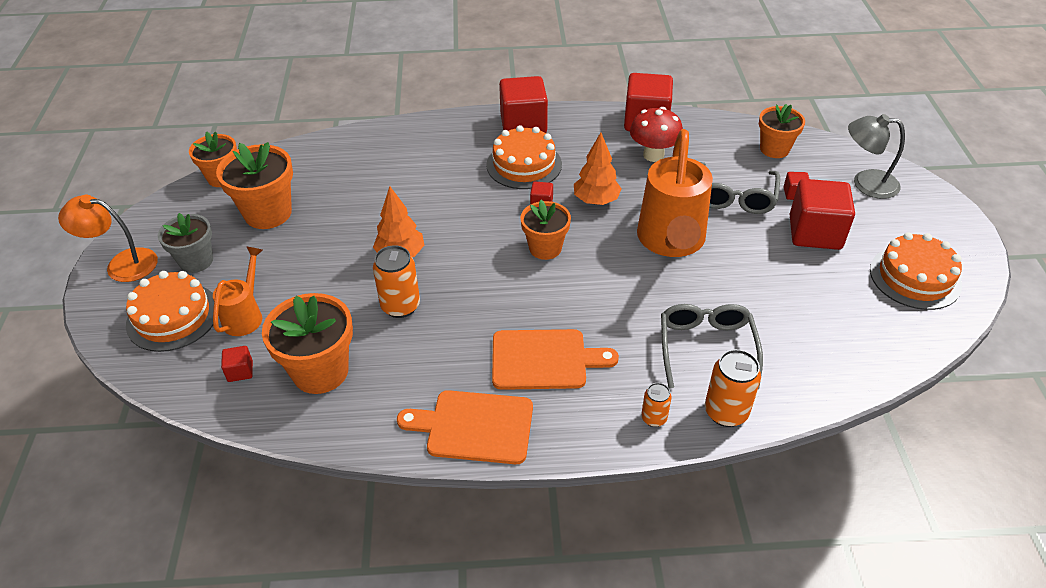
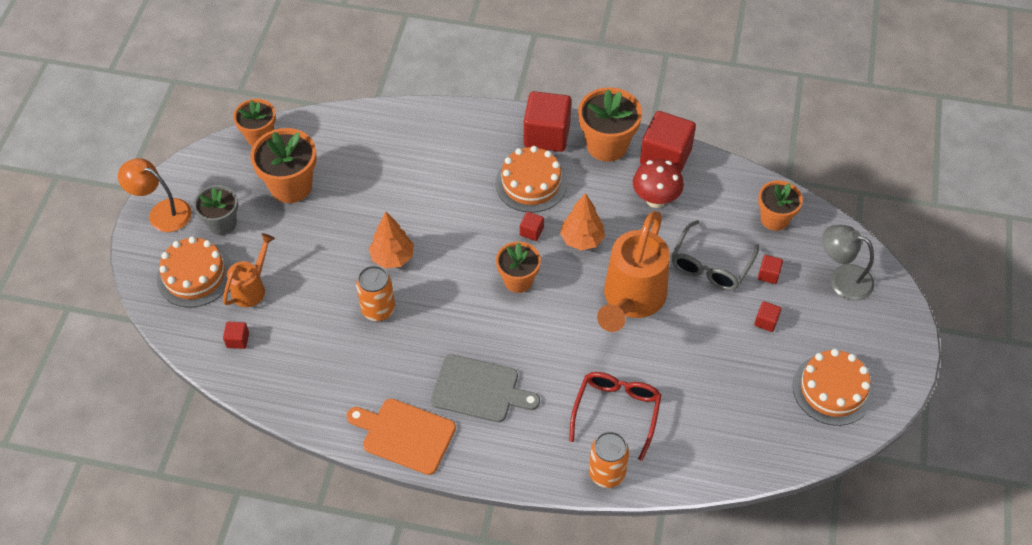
camera: 15 degrees right, 10 degrees up
(320, 371) = (299, 356): orange flower pot -> orange flower pot (607, 145)
(544, 360) = (479, 390): orange cutting board -> grey cutting board
(654, 418) = (547, 464): orange can -> none
(706, 347) = (616, 412): grey glasses -> red glasses
(815, 232) = (766, 321): red cube -> red cube, size x0.44

